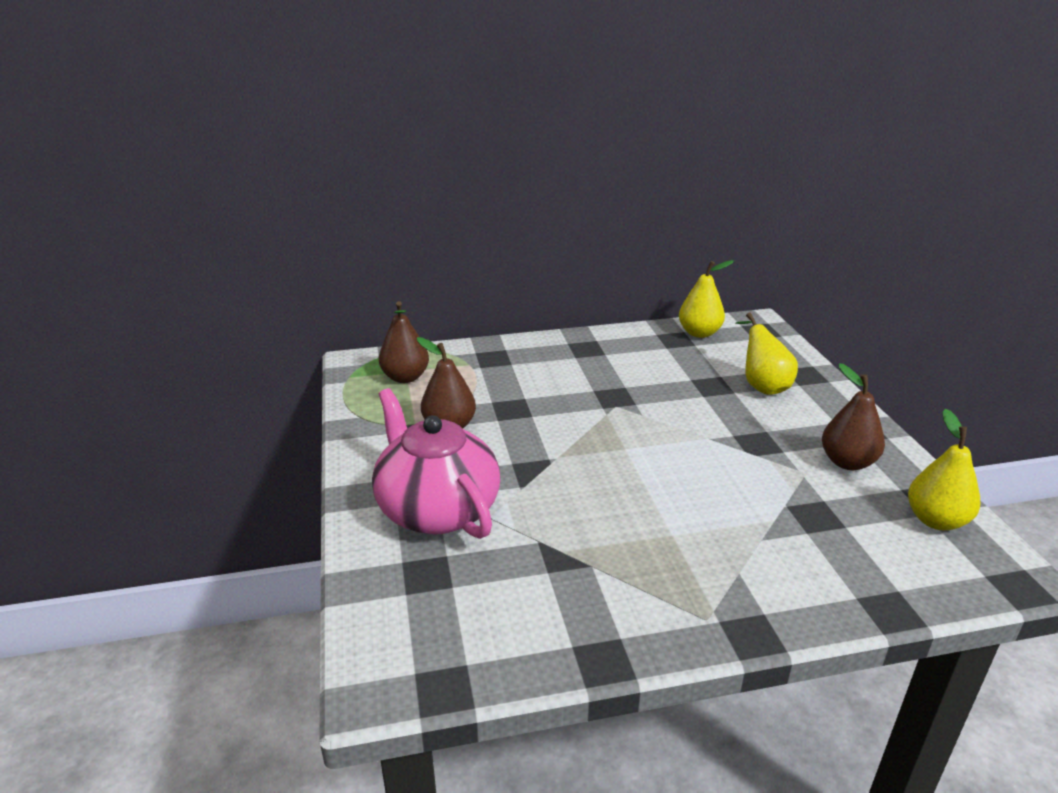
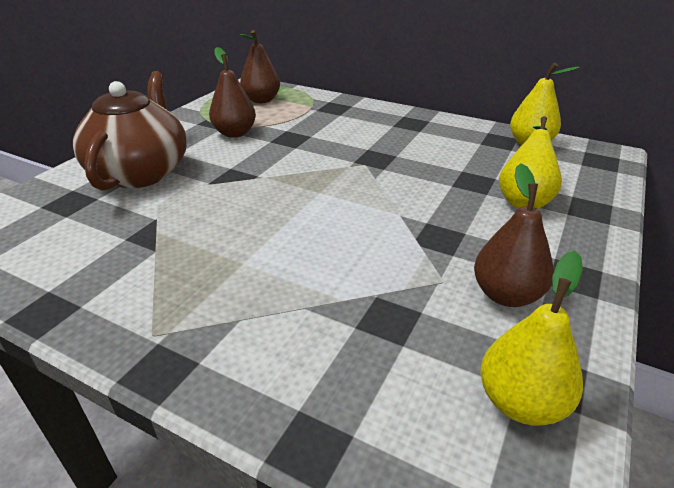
camera: 40 degrees right, 5 degrees up
(437, 509) = (141, 172): pink teapot -> brown teapot

